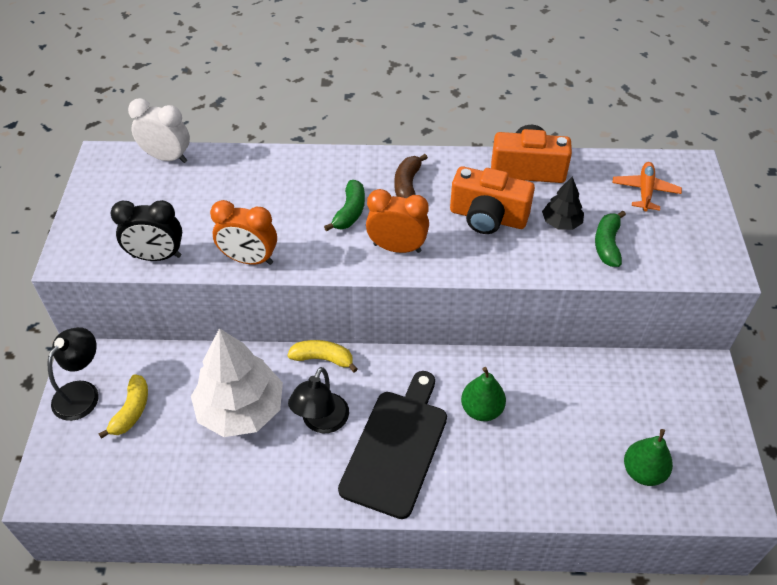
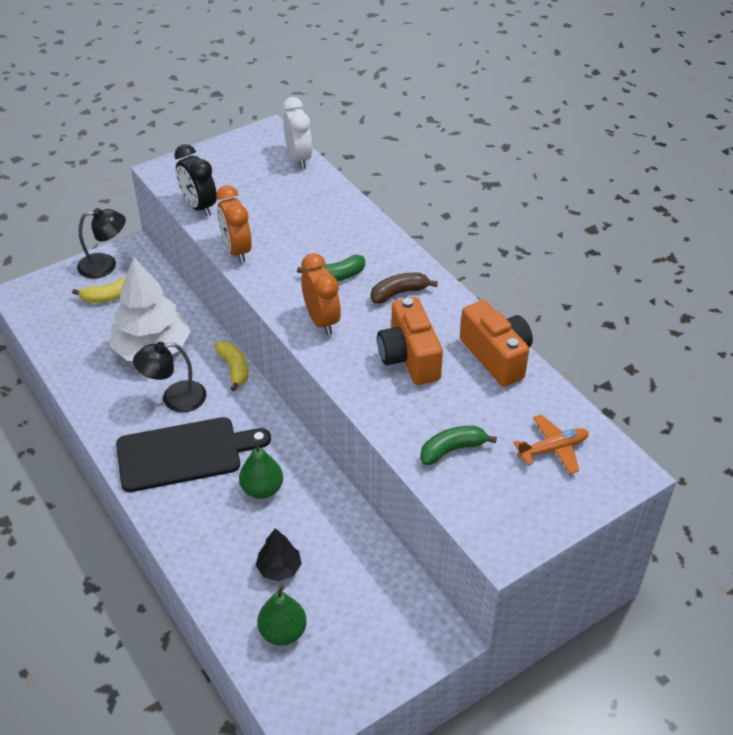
camera: 55 degrees right, 5 degrees down
(561, 222) = (449, 407): black tree -> black tree (279, 568)

